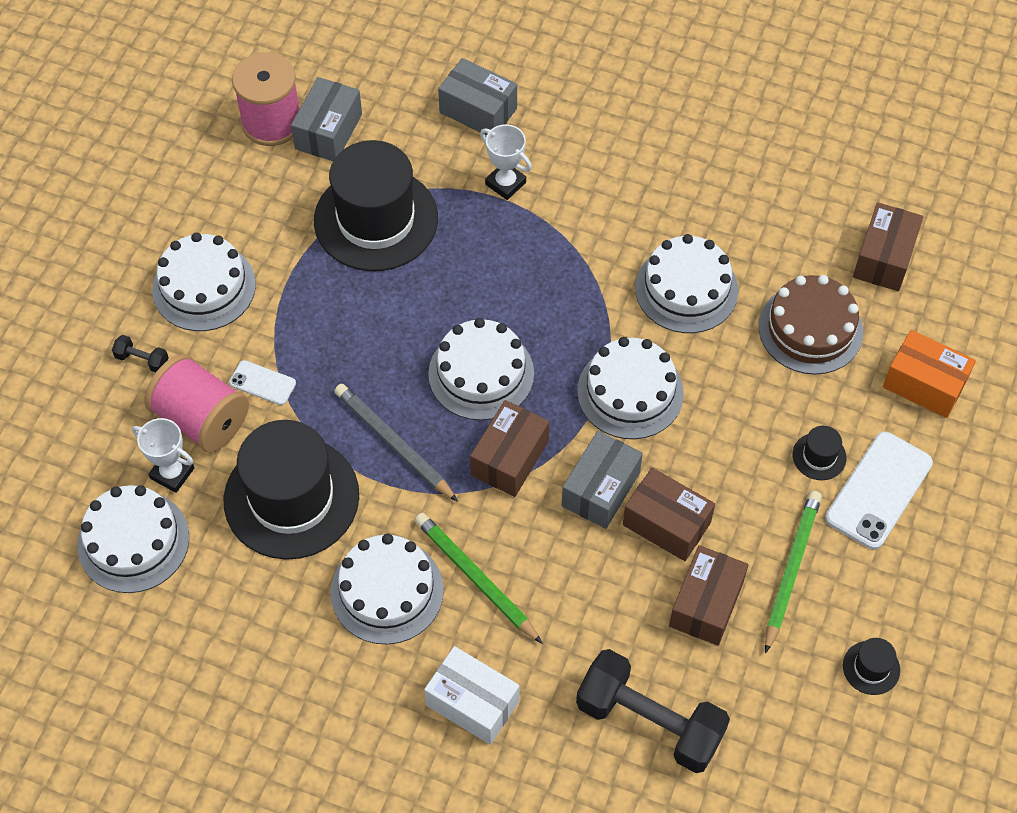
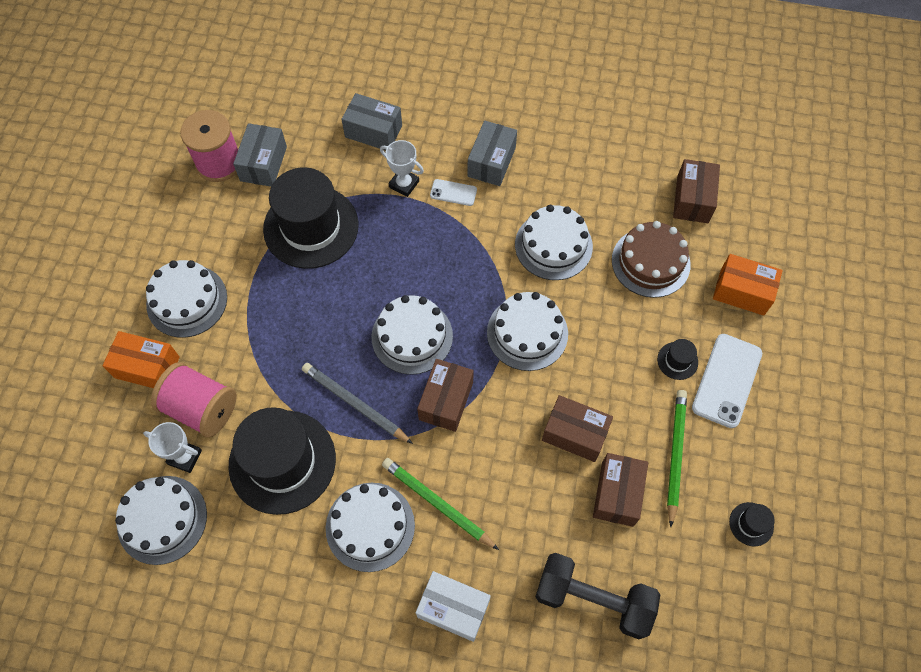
camera: 10 degrees left, 5 degrees up
(142, 360) = (147, 367): black dumbbell -> orange box
(262, 383) = (244, 371): white phone -> white phone (453, 193)
(600, 489) = (519, 414): grey box -> grey box (491, 162)

